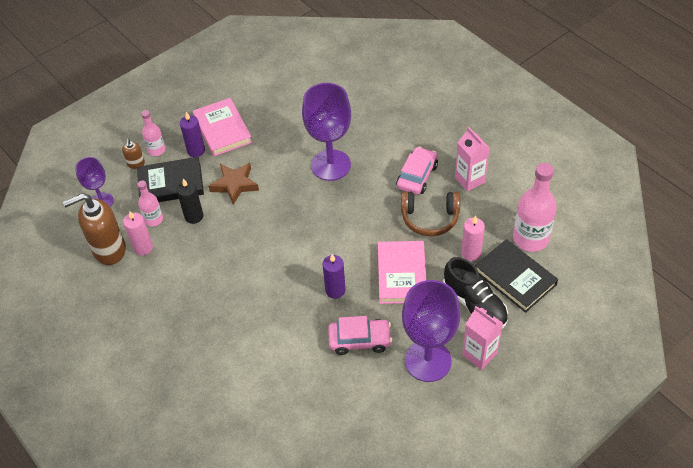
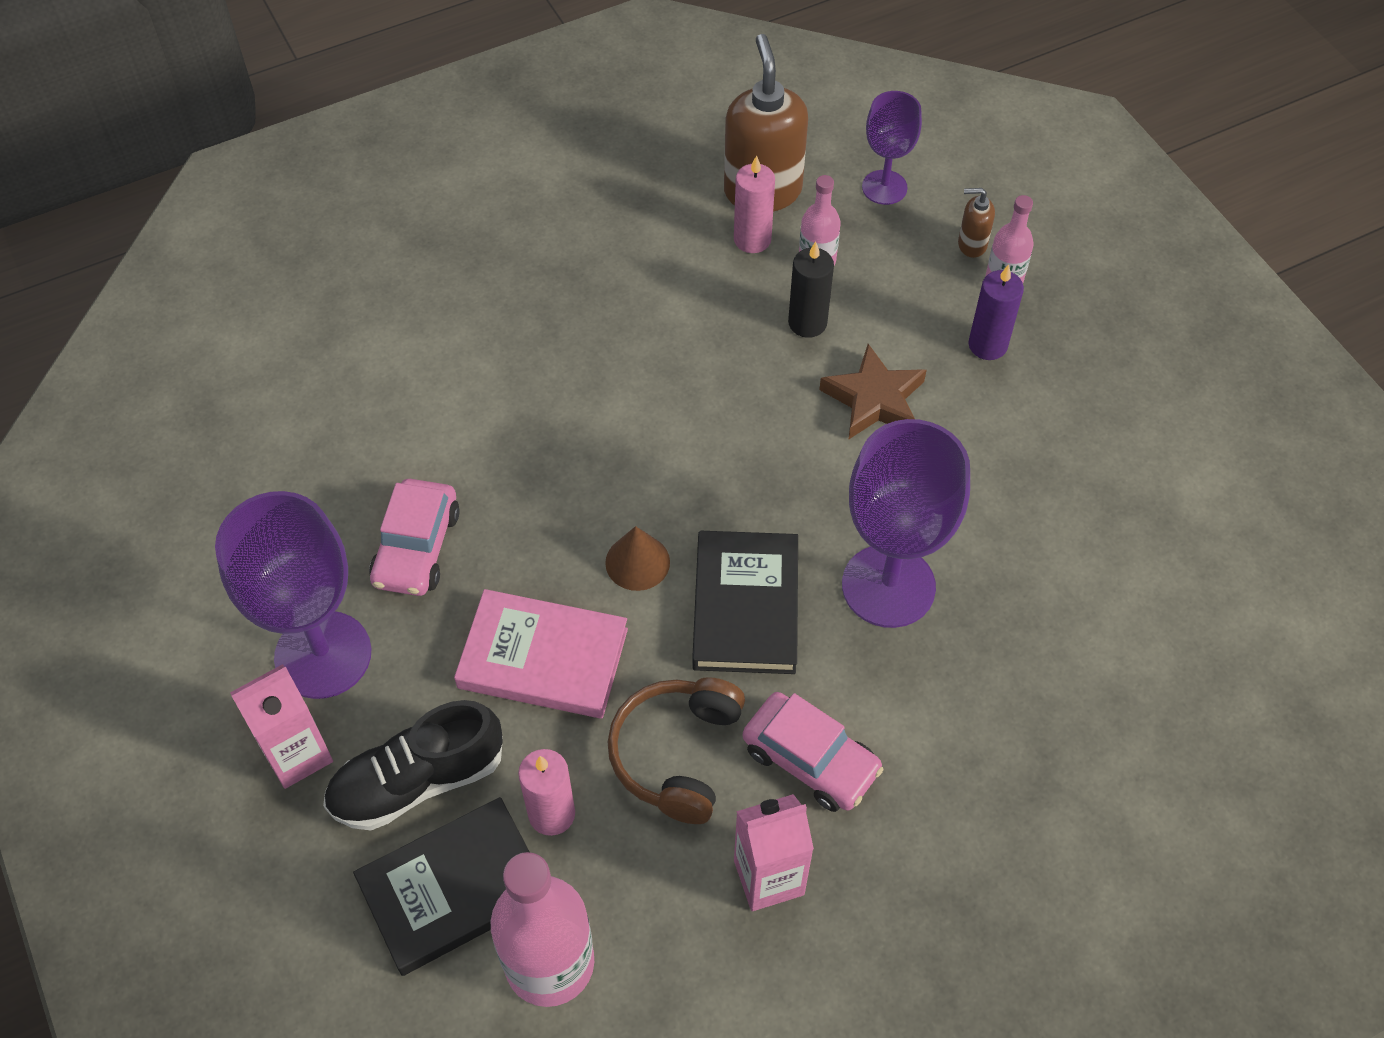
camera: 100 degrees right, 5 degrees up
(171, 183) = (904, 295): black book -> black book (746, 606)
(222, 129) = (1042, 399): pink book -> none
(335, 290) = (547, 529): purple candle -> none
(343, 252) = (637, 562): none -> brown cone

